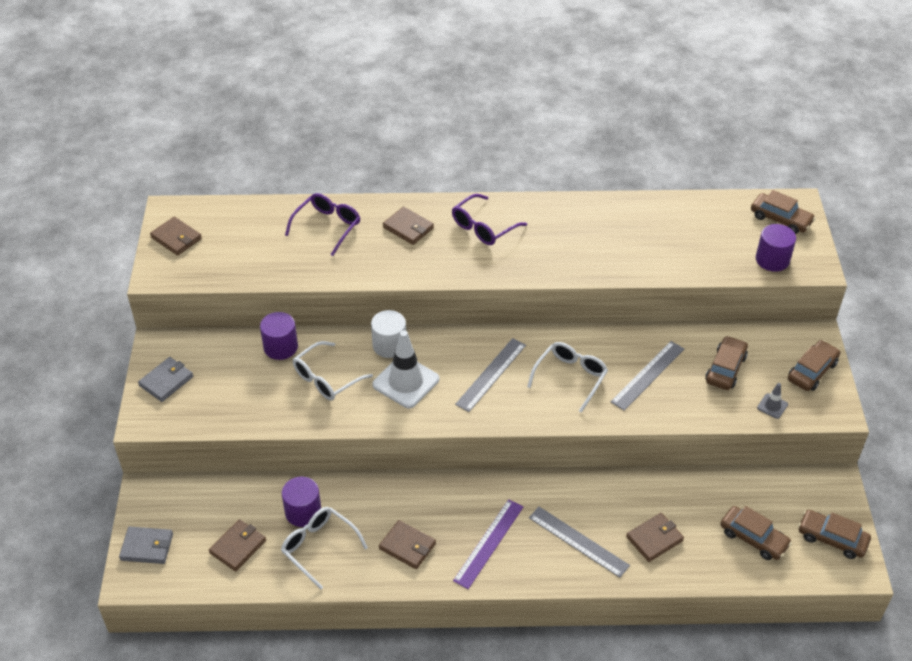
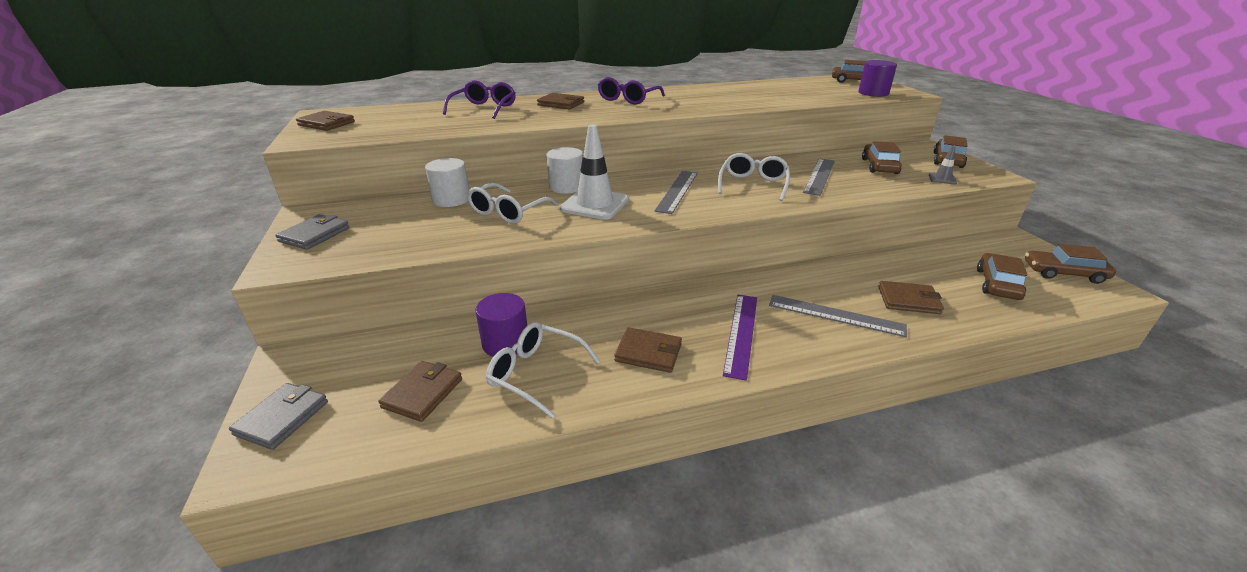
camera: 15 degrees left, 15 degrees down
(147, 547) = (282, 418): grey wallet -> grey wallet turned 60 degrees counterclockwise
(280, 347) = (451, 199): purple cylinder -> white cylinder
(654, 539) = (908, 300): brown wallet -> brown wallet turned 60 degrees clockwise
(753, 538) = (997, 284): brown car -> brown car turned 90 degrees counterclockwise

